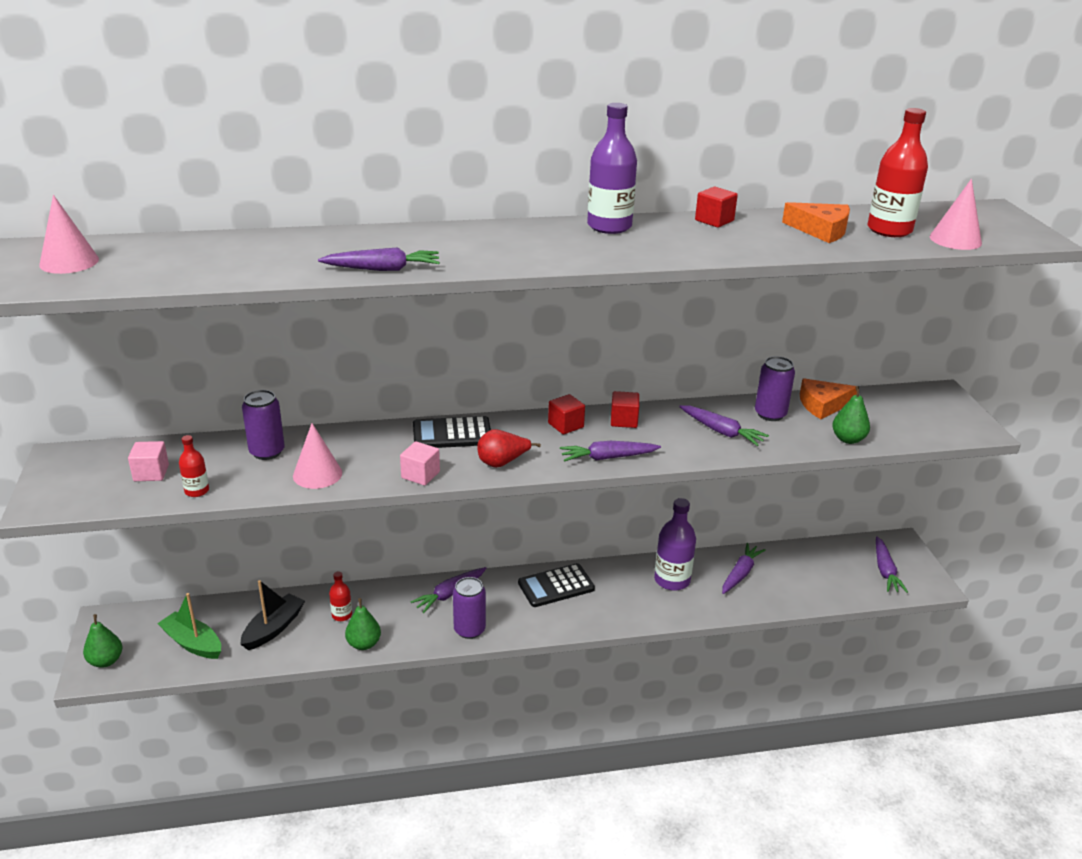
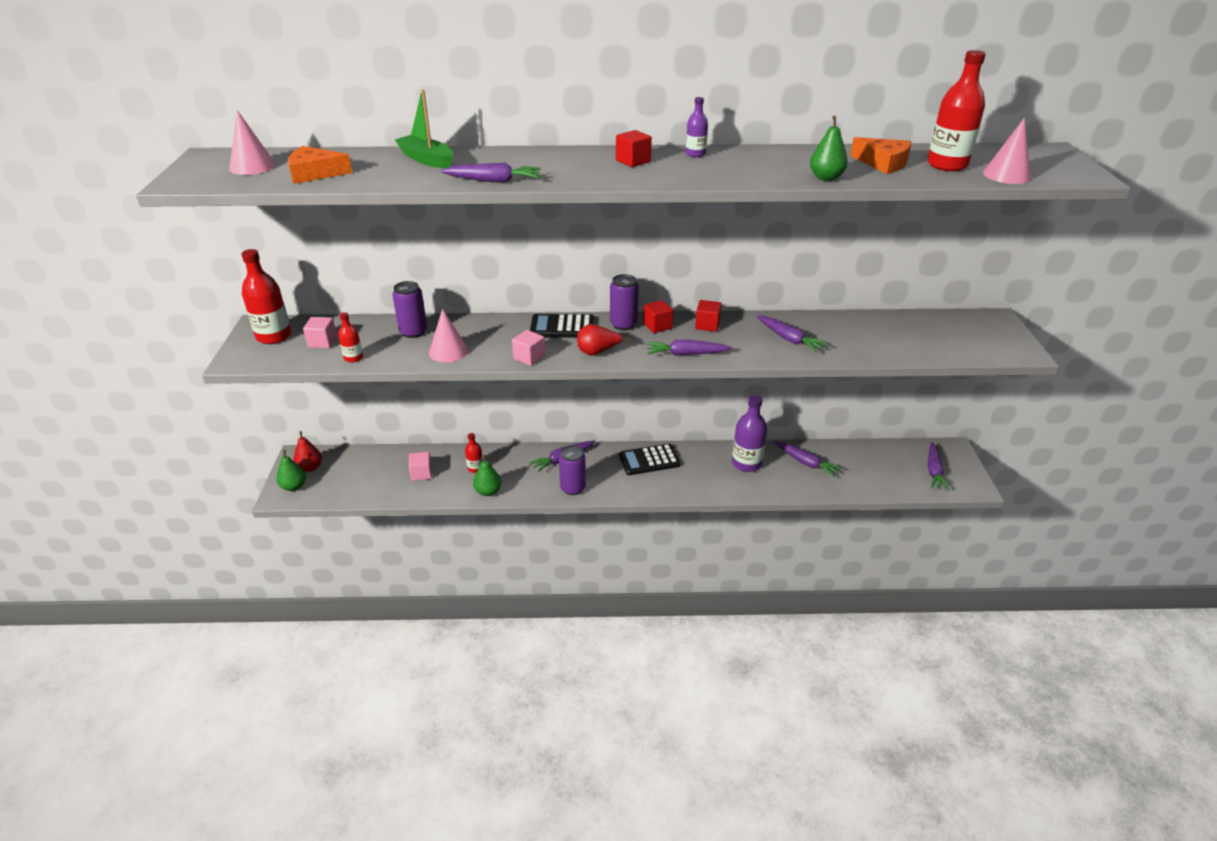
camera: 10 degrees right, 5 degrees up
(84, 469) = (274, 336): none -> red bottle
(123, 633) = (310, 467): none -> red pear
(192, 643) = (359, 479): green boat -> green boat (427, 160)
(273, 628) = (421, 473): black boat -> pink cube
(609, 226) = (695, 154): purple bottle -> purple bottle, size x0.53
(714, 220) = (789, 152): red cube -> red cube (633, 161)
(740, 573) = (806, 463): purple carrot -> purple carrot turned 90 degrees clockwise
(770, 414) = (835, 327): purple can -> purple can (623, 324)
(822, 405) = (884, 322): orange cheese -> orange cheese (315, 173)
(848, 439) = (899, 352): green pear -> green pear (826, 178)

